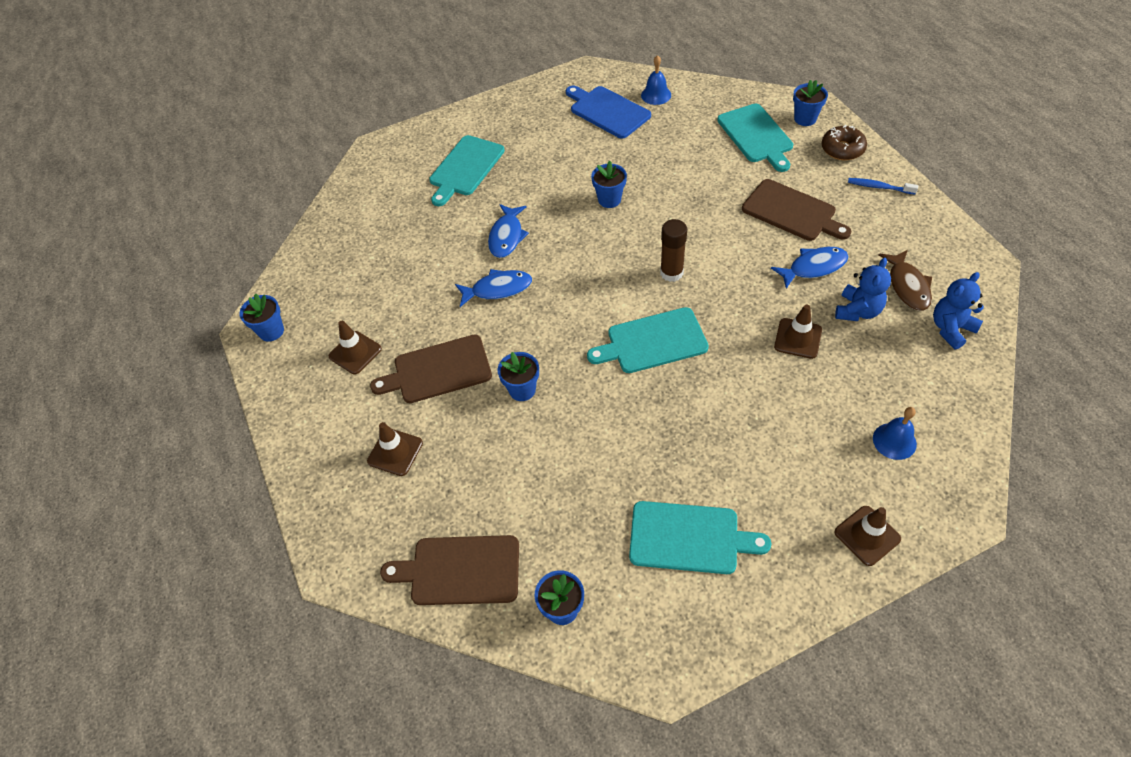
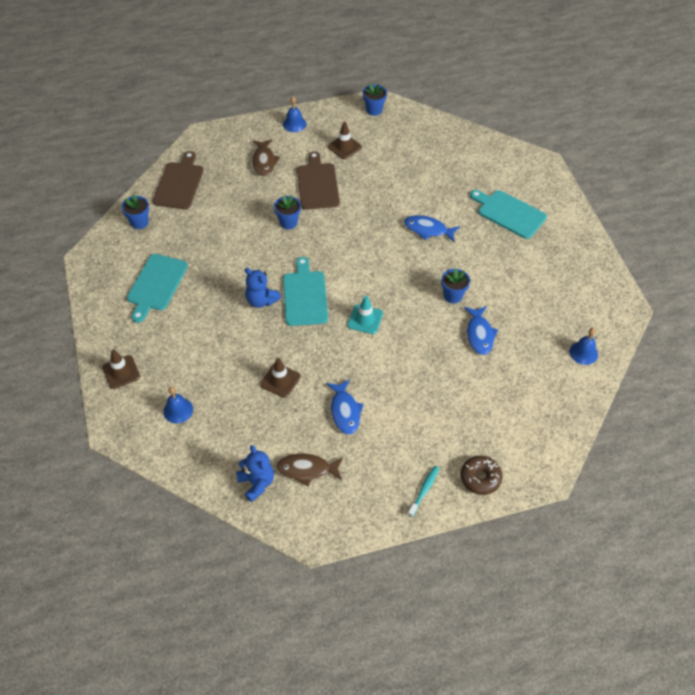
camera: 95 degrees right, 0 degrees up
(303, 429) = (294, 124): none -> blue bell
(395, 452) = (264, 162): brown traffic cone -> brown fish
(498, 289) = (378, 219): blue fish -> blue fish (479, 334)
(607, 111) = (565, 313): blue cutting board -> none
(671, 273) = (365, 319): brown glue stick -> turquoise traffic cone
(756, 136) = (512, 415): turquoise cutting board -> none
(792, 212) = (409, 415): brown cutting board -> none
(805, 119) = (529, 461): blue flower pot -> none
(857, 311) = (293, 426): blue teddy bear -> blue teddy bear (261, 300)
(879, 187) = (424, 490): blue toothbrush -> turquoise toothbrush

